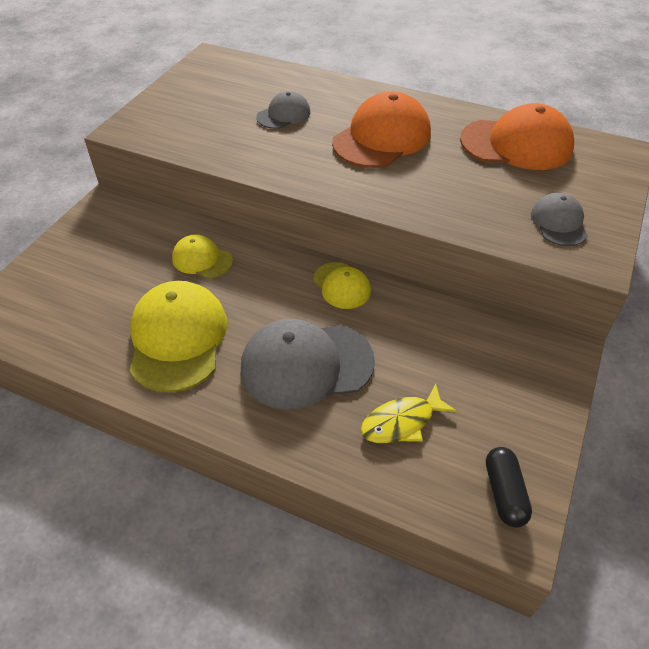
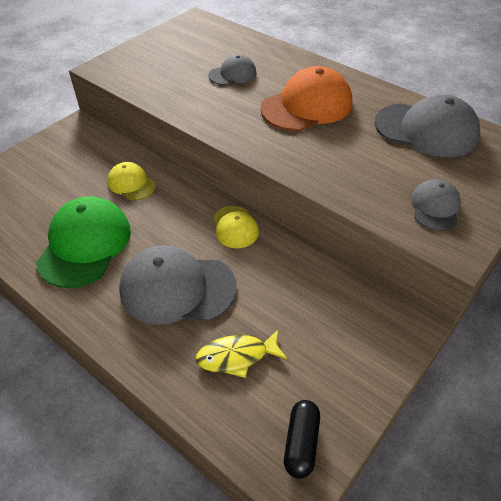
camera: 15 degrees right, 0 degrees up
(178, 338) = (85, 244): yellow cap -> green cap
(516, 144) = (426, 130): orange cap -> grey cap

